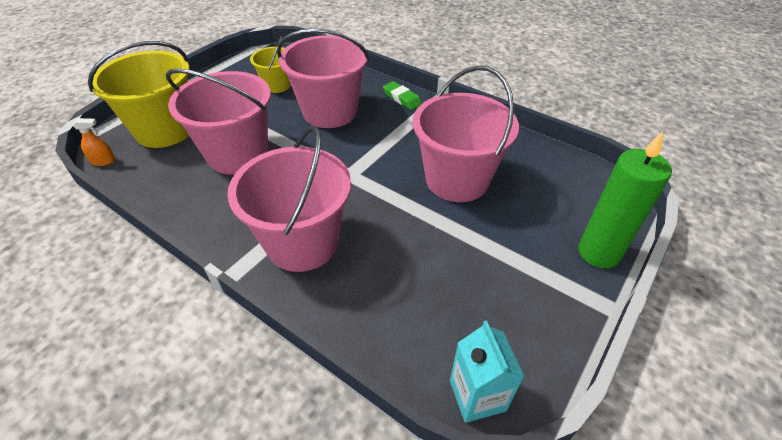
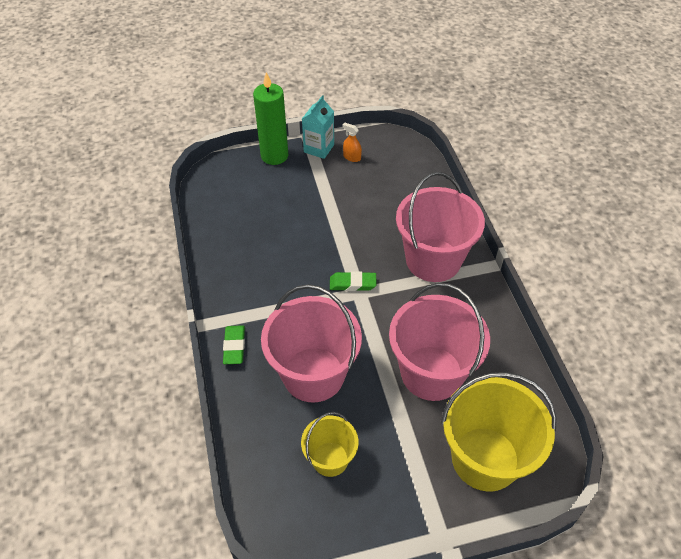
camera: 140 degrees left, 5 degrees up
(103, 161) = (558, 447): orange spray bottle -> orange spray bottle (352, 157)
(362, 178) = (352, 284): none -> green eraser
(457, 180) = (291, 240): pink bucket -> none
(477, 395) = (407, 146): turquoise carton -> turquoise carton (319, 148)

